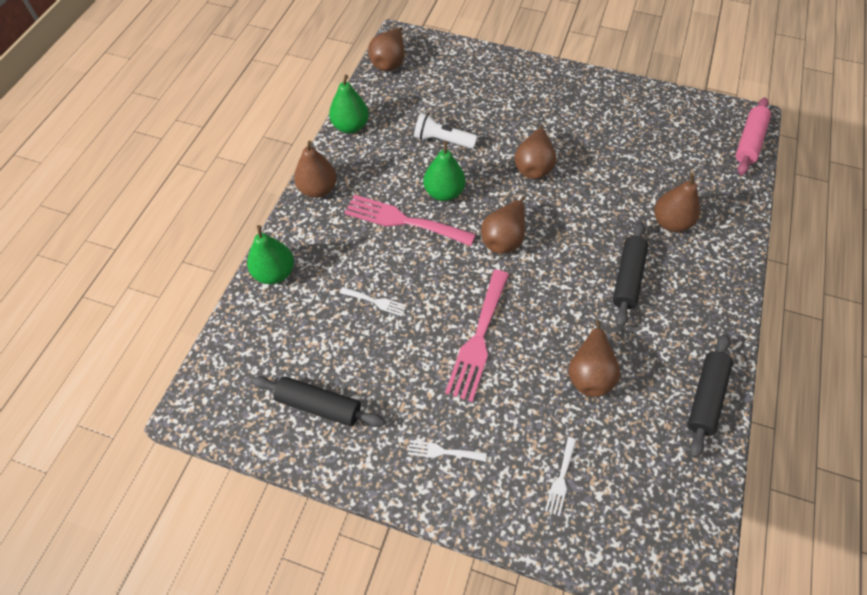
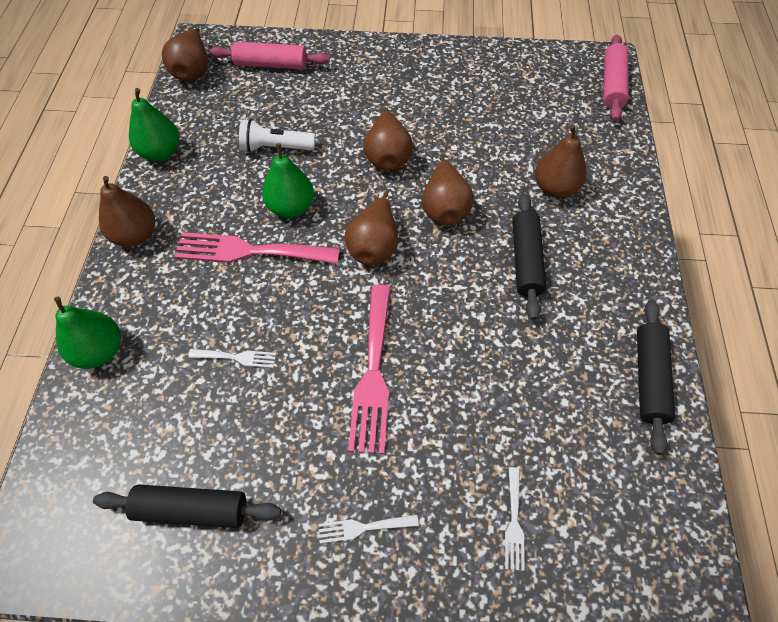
camera: 15 degrees left, 0 degrees up
(454, 68) = (271, 64): none -> pink rolling pin
(589, 373) = (513, 382): brown pear -> brown pear (444, 208)

